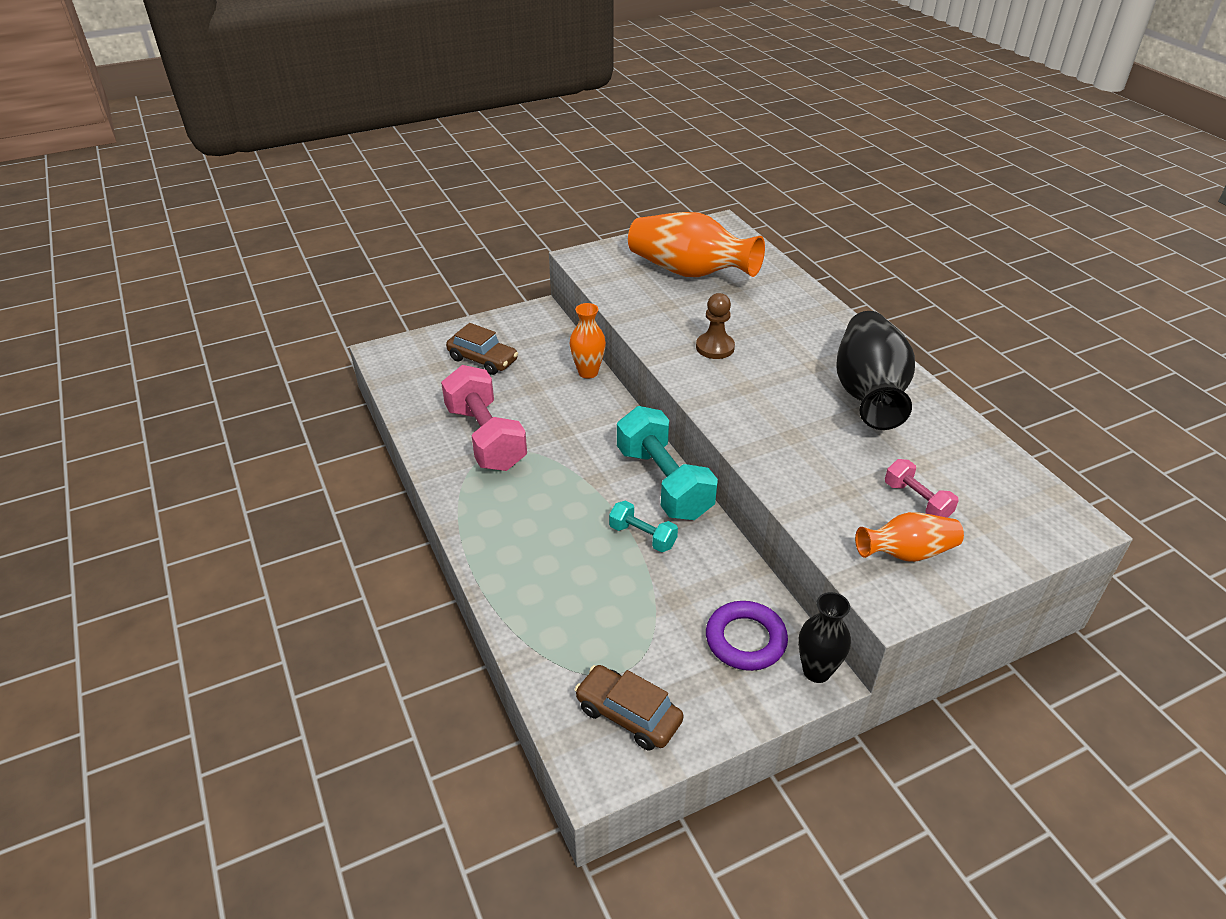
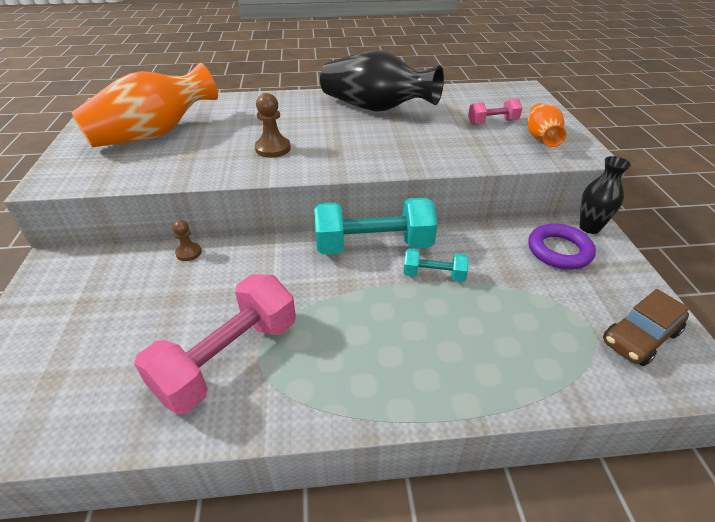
camera: 70 degrees left, 0 degrees up
(483, 360) = (85, 330): brown car -> none
(485, 438) = (228, 358): pink dumbbell -> pink dumbbell turned 45 degrees counterclockwise
(588, 372) = (188, 252): orange vase -> brown pawn
(642, 536) = (433, 275): turquoise dumbbell -> turquoise dumbbell turned 45 degrees clockwise

